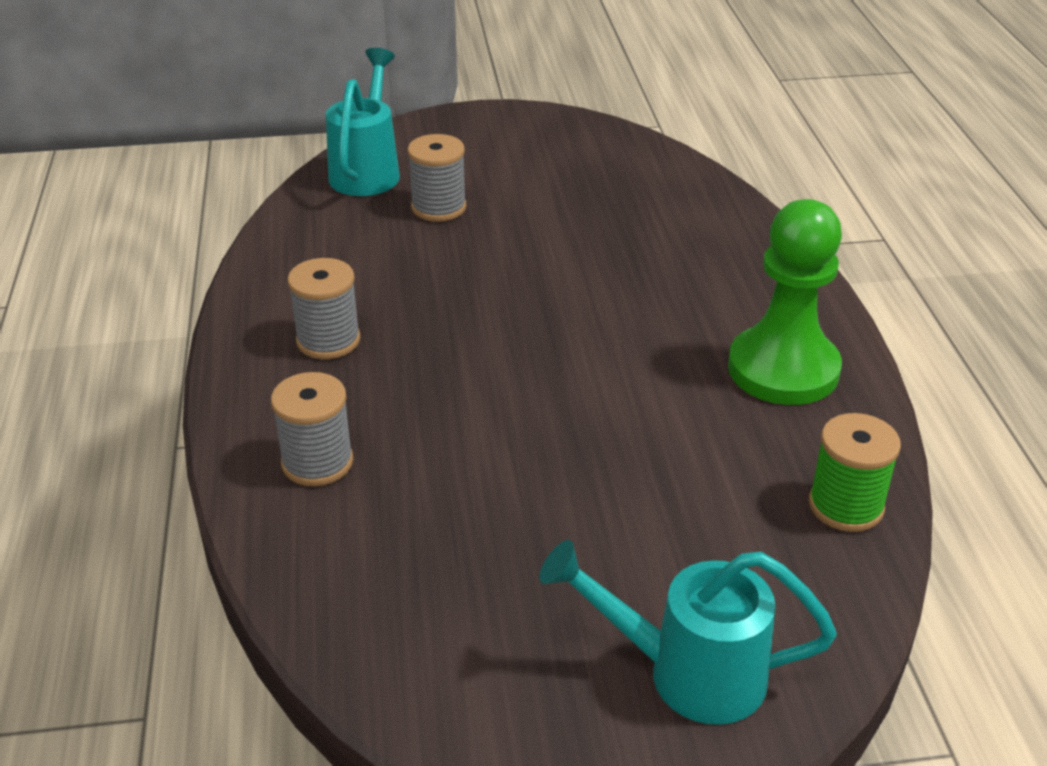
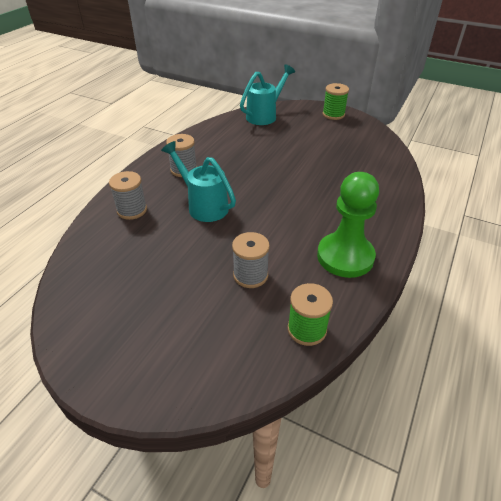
camera: 35 degrees right, 5 degrees up
(438, 207) = (275, 137): grey spool -> grey spool (250, 275)
(499, 125) = (333, 114): none -> green spool
(686, 673) = (161, 360): turquoise watering can -> turquoise watering can (203, 205)

